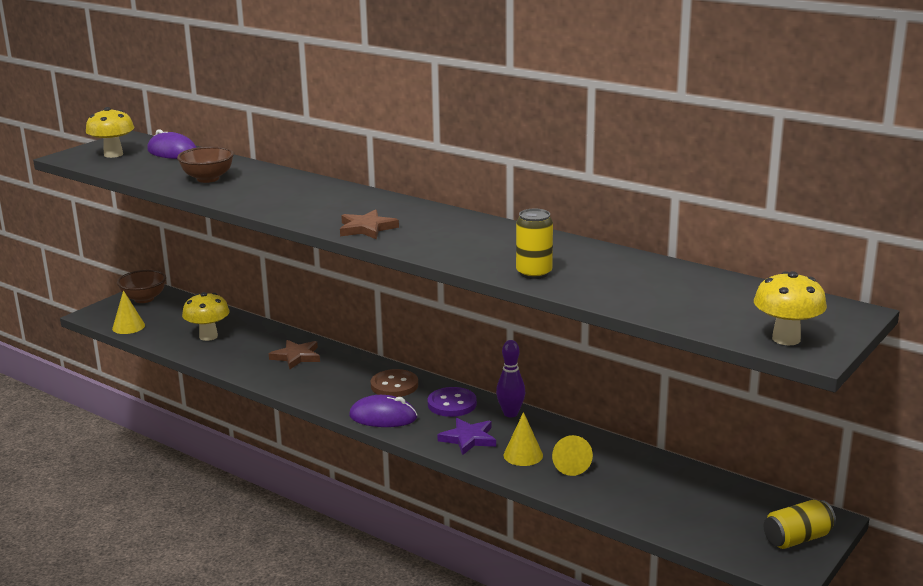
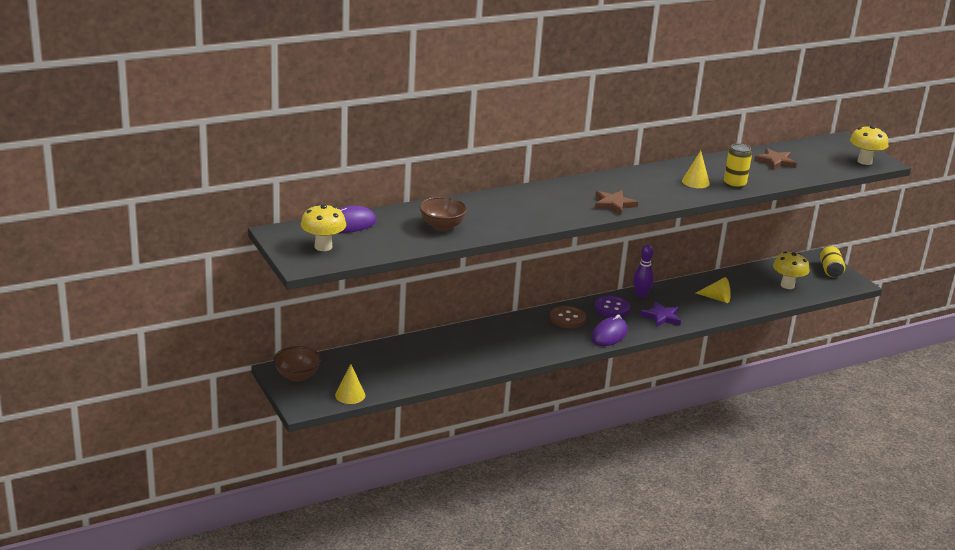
camera: 65 degrees left, 5 degrees up
(208, 336) = (410, 365): yellow mushroom -> yellow mushroom (787, 285)
(296, 356) = (485, 340): brown star -> brown star (775, 161)
(523, 455) = (695, 307): yellow cone -> yellow cone (695, 182)

